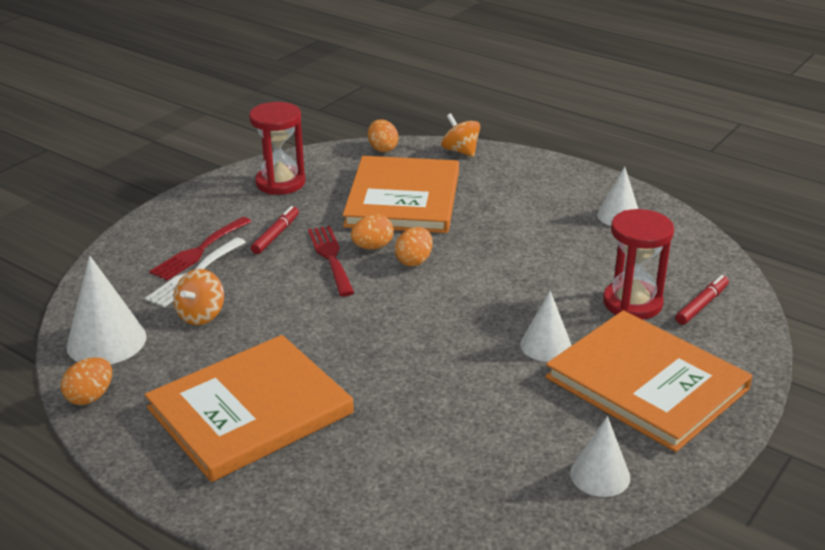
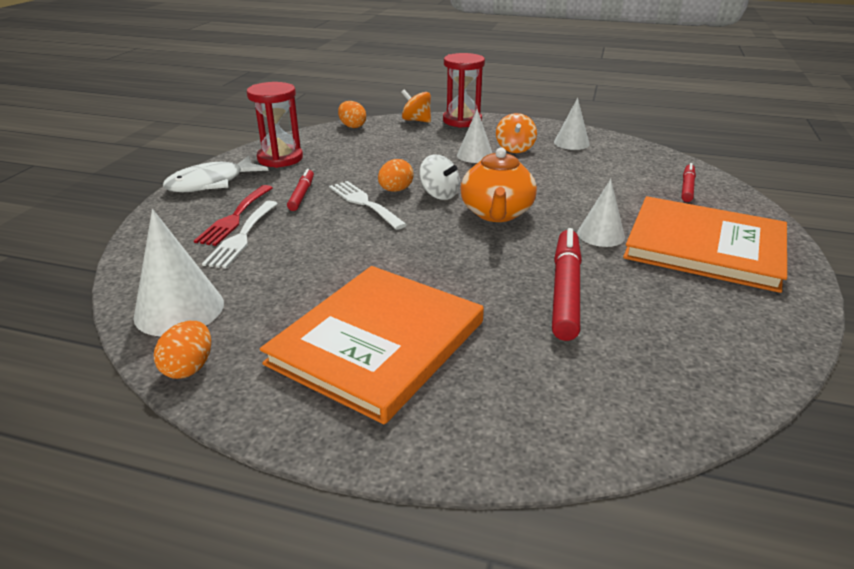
camera: 20 degrees left, 0 degrees up
(197, 204) = (211, 183): none -> white fish
(201, 315) = (270, 268): orange spinning top -> orange spinning top (515, 148)
(330, 257) = (364, 203): red fork -> white fork
(403, 199) = (395, 155): orange book -> none
(414, 261) = (439, 194): orange egg -> white spinning top
(455, 399) = (565, 290): none -> red marker
(456, 297) = (496, 213): none -> orange teapot
(600, 475) = (743, 325): white cone -> white cone (475, 155)
(632, 303) = (637, 194): red hourglass -> red hourglass (462, 121)

